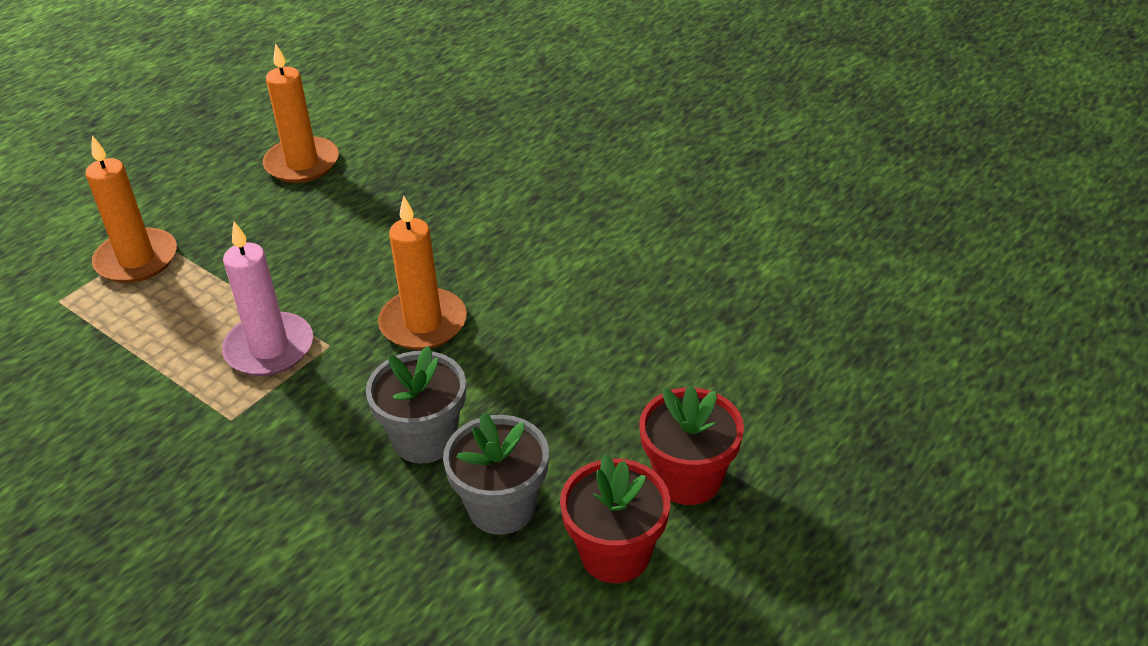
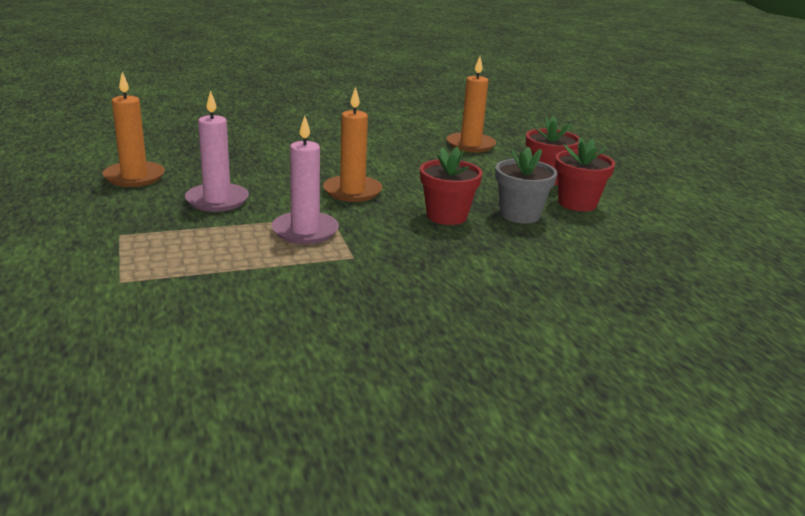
camera: 60 degrees left, 15 degrees down
(137, 259) = (129, 245): orange candle -> orange candle (470, 145)
(294, 246) = (217, 200): none -> pink candle
(425, 439) = (446, 216): grey flower pot -> red flower pot

